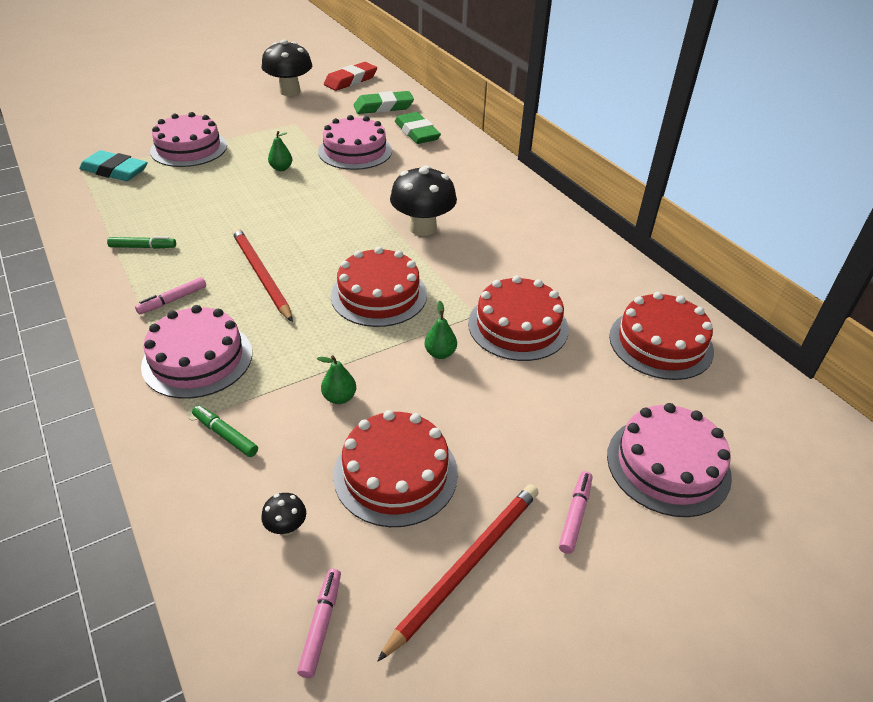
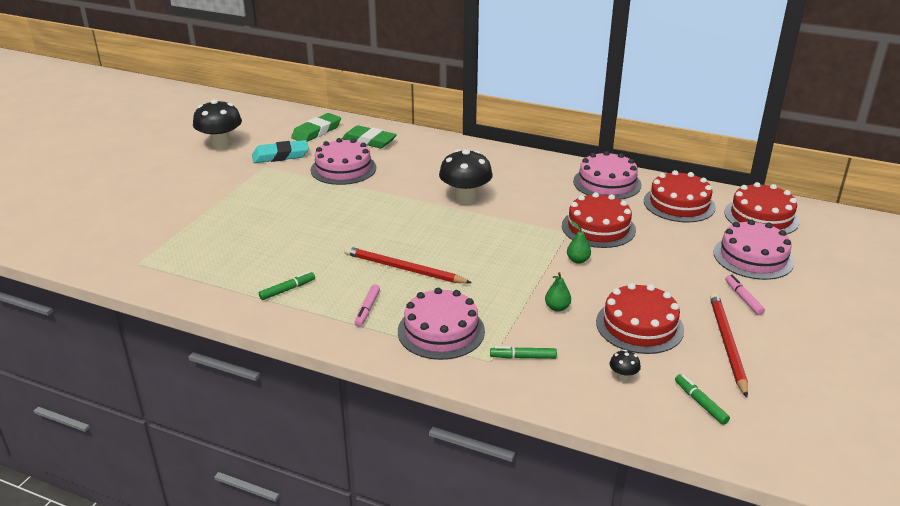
camera: 35 degrees left, 10 degrees down
(115, 171) = (169, 252): turquoise eraser -> turquoise eraser (280, 156)
(189, 148) = (205, 214): pink cake -> pink cake (607, 183)
(281, 168) = (306, 200): green pear -> none
(321, 625) = (700, 403): pink marker -> green marker
(351, 80) = (259, 121): red eraser -> none
(379, 295) = (497, 247): red cake -> red cake (761, 217)

